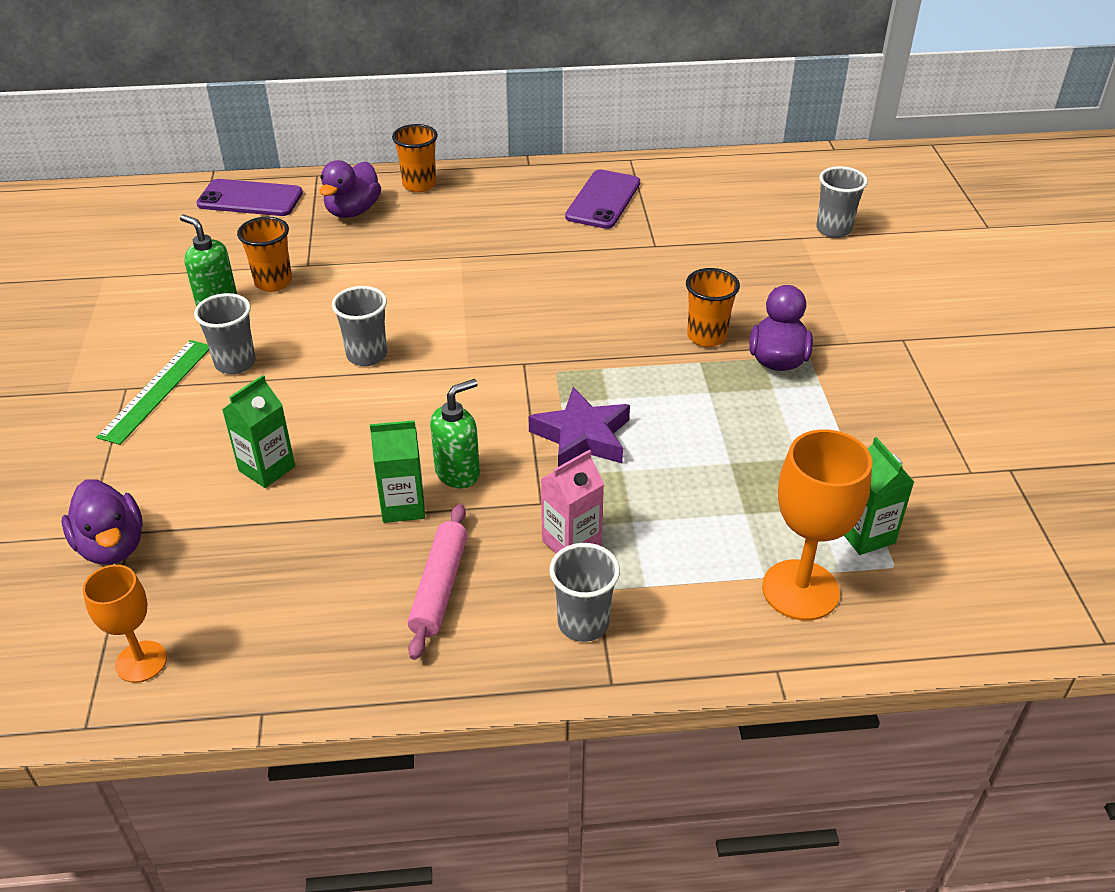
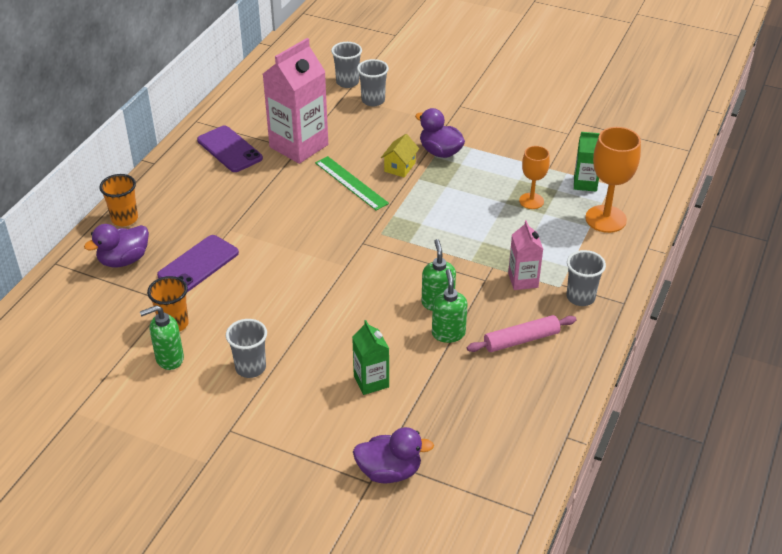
camera: 60 degrees left, 0 degrees up
(141, 662) = (498, 479): orange goblet -> orange goblet (531, 201)
(157, 390) = (247, 414): green ruler -> green ruler (351, 183)
(250, 199) = (50, 306): purple phone -> purple phone (198, 264)
(353, 211) = (124, 260): purple duck -> purple duck turned 90 degrees clockwise
(367, 355) = (297, 305): grey cup -> grey cup (373, 100)
(403, 506) = (448, 333): green carton -> green soap dispenser
(439, 587) = (521, 340): pink rolling pin -> pink rolling pin turned 60 degrees counterclockwise
(582, 437) = (445, 245): purple star -> none
(662, 243) = (299, 146): none -> pink carton
(706, 336) = (400, 167): orange cup -> yellow house

